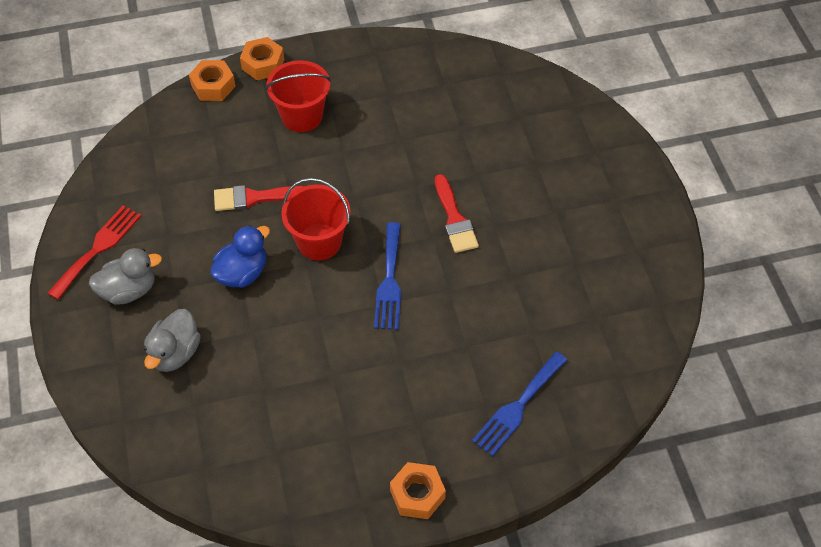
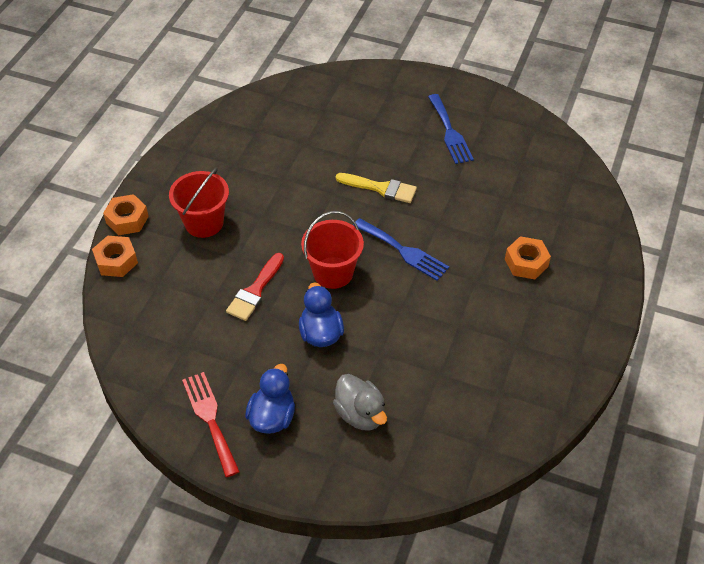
camera: 55 degrees left, 5 degrees down
(129, 290) = (272, 417): grey duck -> blue duck
(417, 494) = (592, 327): orange nut -> orange nut (526, 262)
(454, 219) = (381, 188): red brush -> yellow brush
(518, 406) = (561, 238): blue fork -> blue fork (449, 132)

